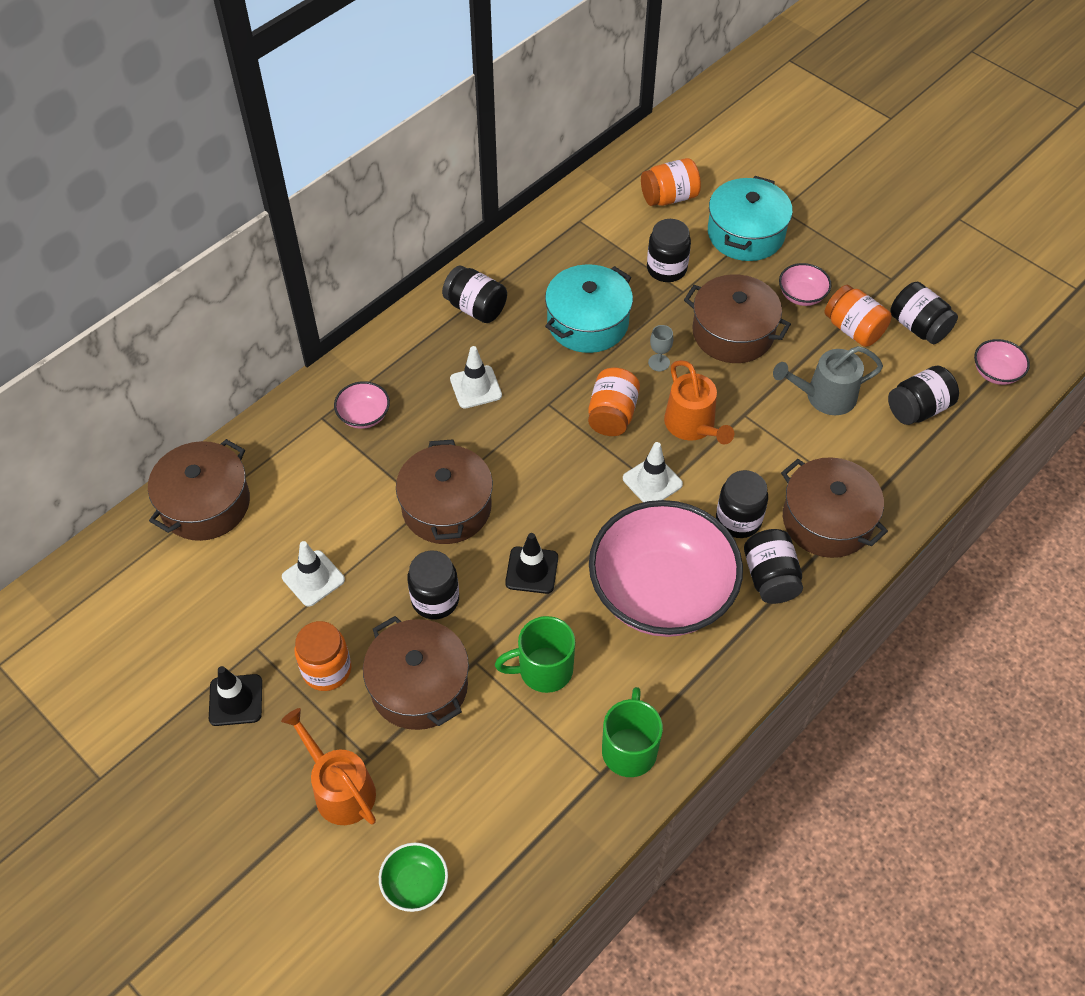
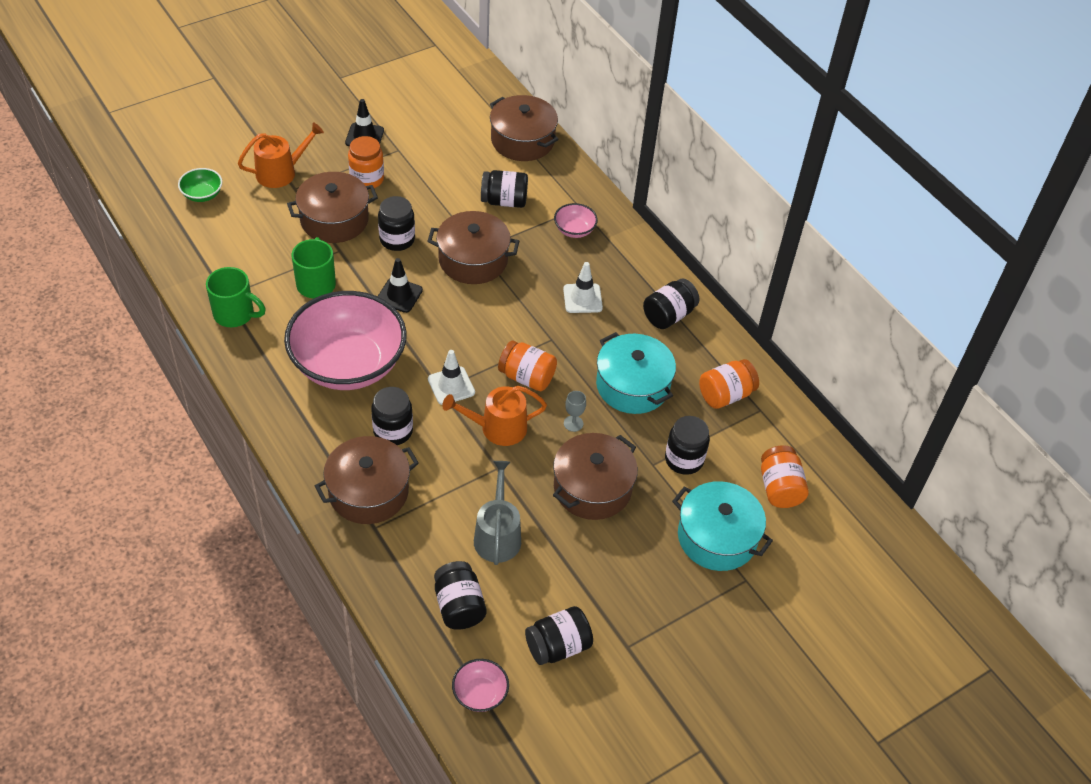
camera: 100 degrees right, 5 degrees down
(313, 578) = (440, 183): white traffic cone -> none
(770, 578) = (332, 435): black jar -> black jar (504, 201)
(802, 295) = (624, 558): pink bowl -> none
(853, 329) = (570, 587): orange jar -> orange jar (725, 395)

